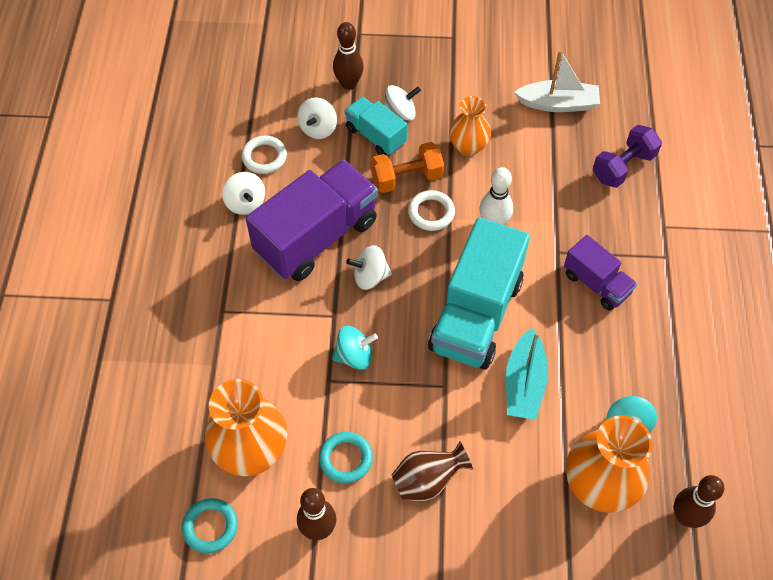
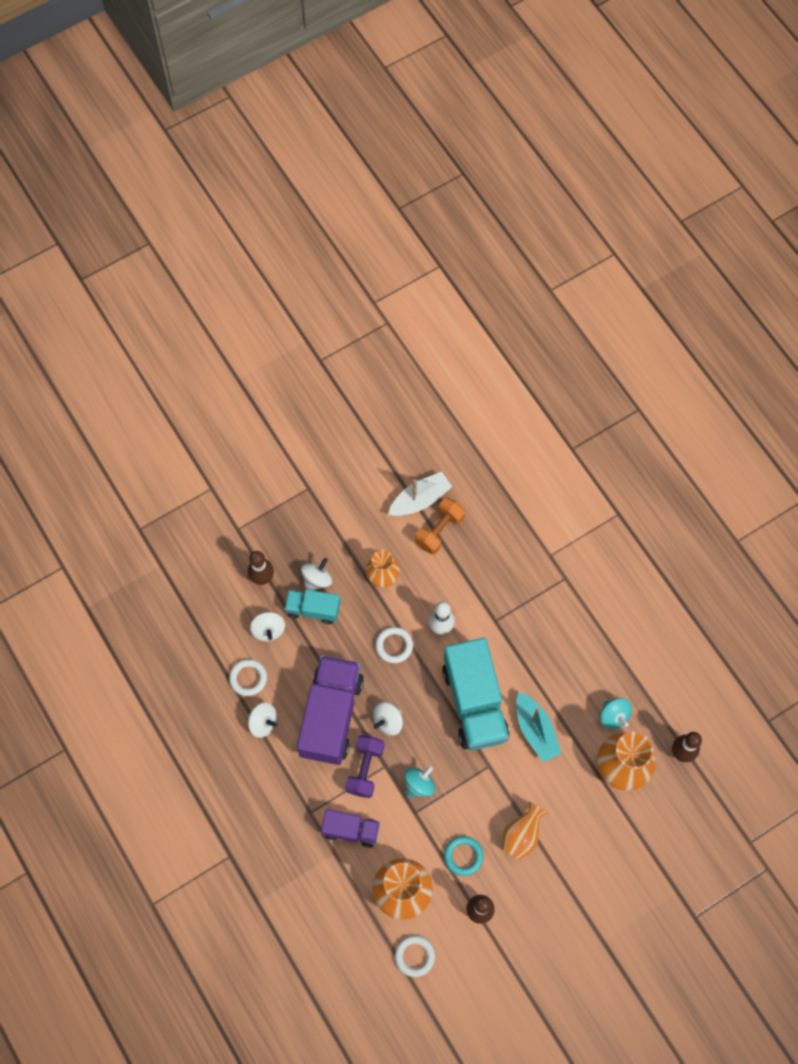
camera: 35 degrees left, 10 degrees up
(210, 527) = (414, 956): turquoise ring -> white ring
(406, 178) = (358, 629): orange dumbbell -> orange dumbbell (439, 530)
(428, 481) = (521, 835): brown vase -> orange vase
(596, 284) = (534, 628): purple truck -> purple truck (351, 830)
(623, 167) = (496, 524): purple dumbbell -> purple dumbbell (365, 769)

